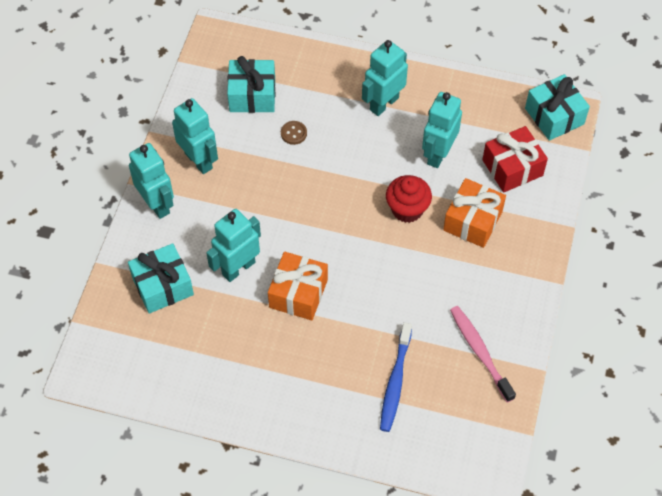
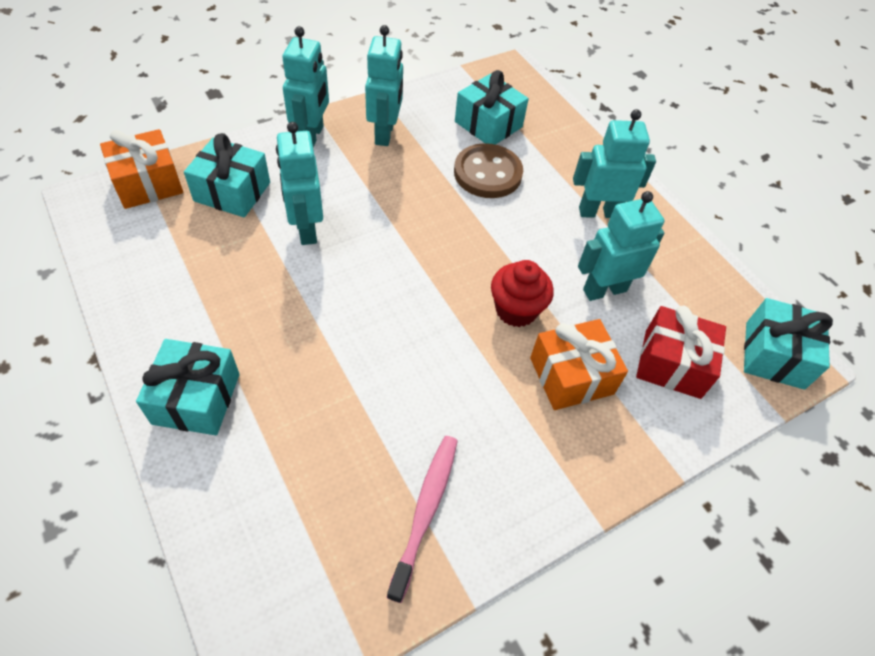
camera: 40 degrees right, 5 degrees down
(238, 268) = (306, 229): turquoise robot -> turquoise robot turned 105 degrees counterclockwise
(293, 133) = (487, 173): brown button -> brown button, size x2.19
(298, 293) = (326, 291): orange gift -> orange gift (148, 183)
(310, 410) = (196, 398): none -> turquoise gift
(395, 382) = (304, 453): blue toothbrush -> none

